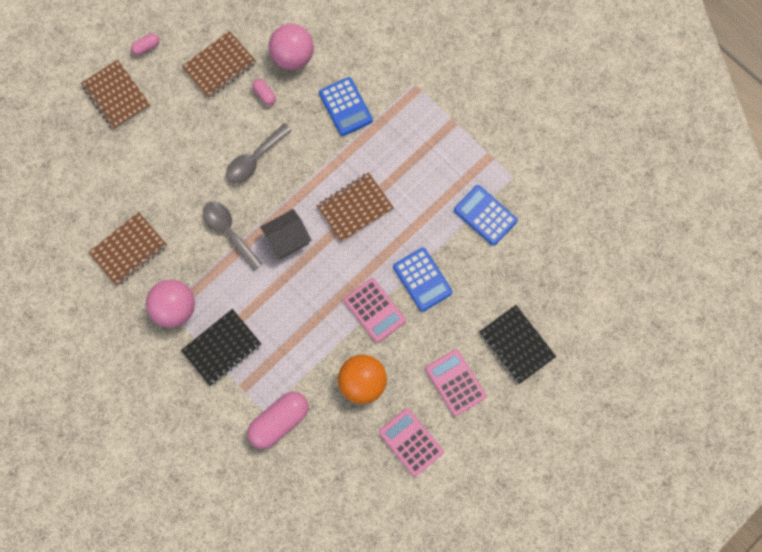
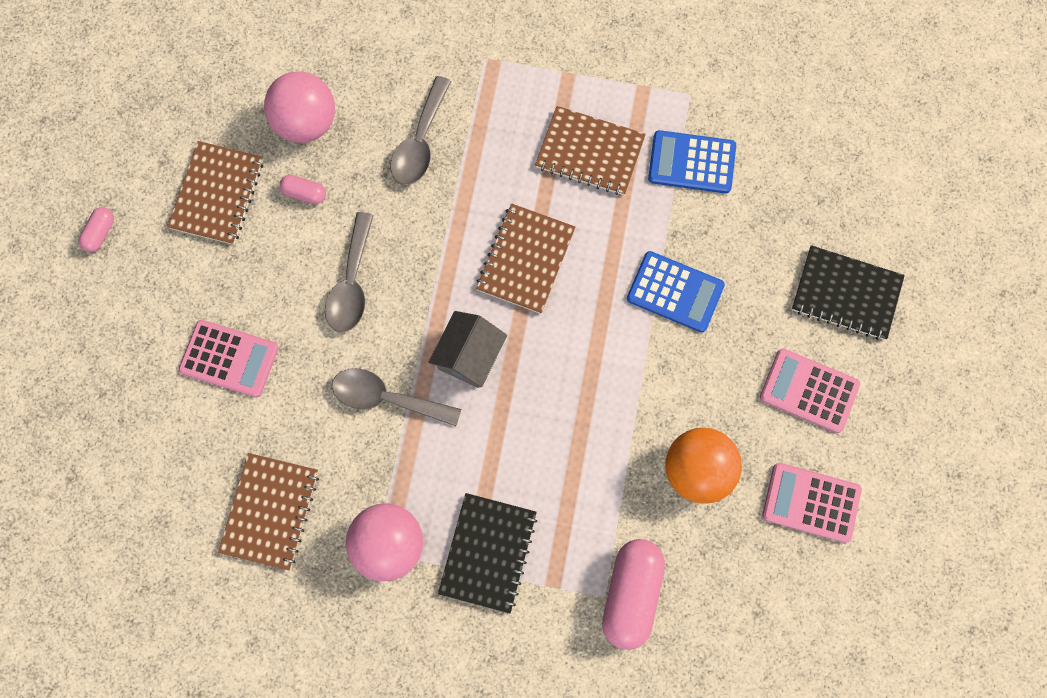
camera: 35 degrees left, 0 degrees up
(116, 96) = (105, 322): brown notebook -> brown notebook (589, 153)
(345, 107) = (420, 142): blue calculator -> grey spoon
(374, 310) = (645, 370): pink calculator -> pink calculator (229, 359)

